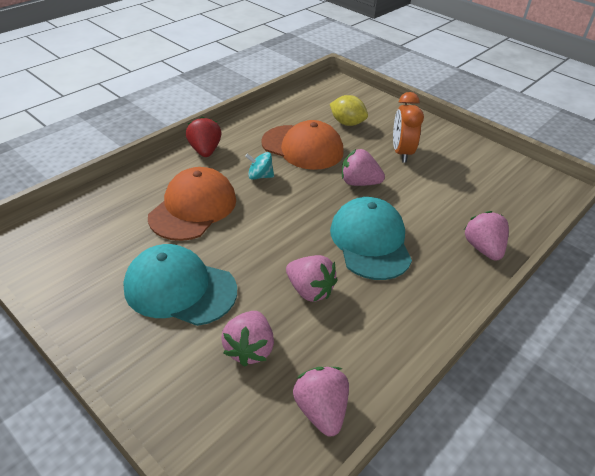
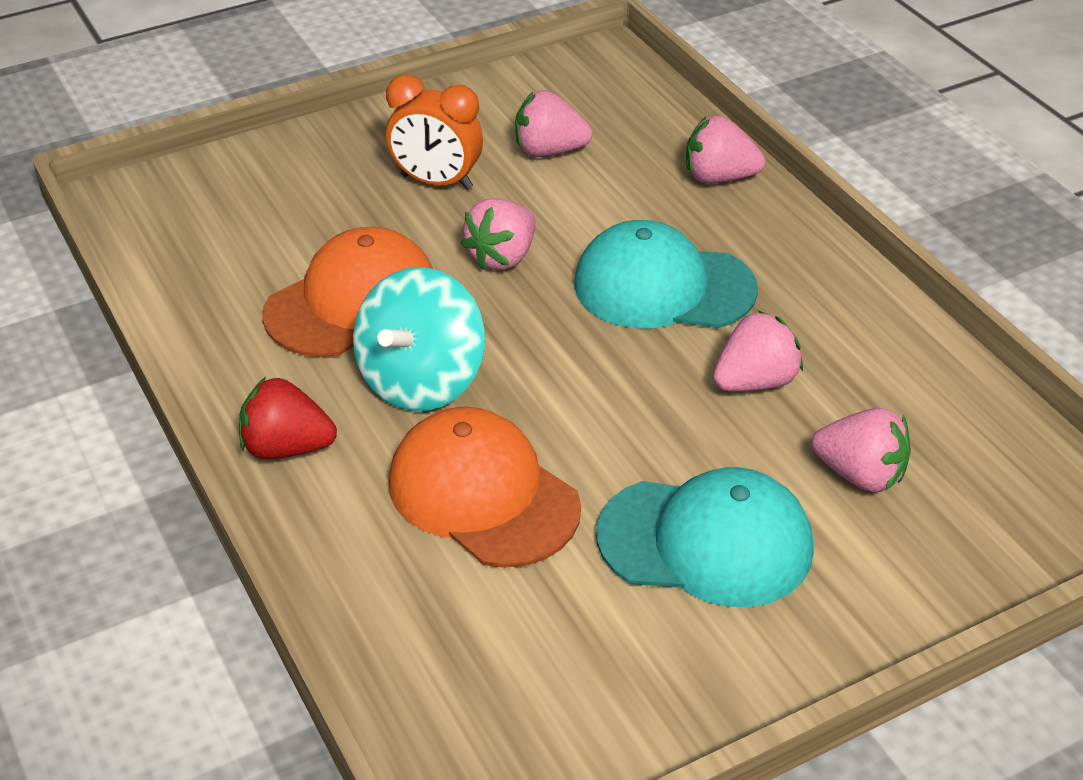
camera: 70 degrees left, 0 degrees up
(180, 288) = (706, 542): turquoise cap -> turquoise cap turned 120 degrees counterclockwise
(260, 176) = (421, 381): turquoise spinning top -> turquoise spinning top, size x2.02
(321, 410) = (980, 422): pink strawberry -> pink strawberry (549, 151)
(347, 123) = (299, 221): yellow lemon -> none

